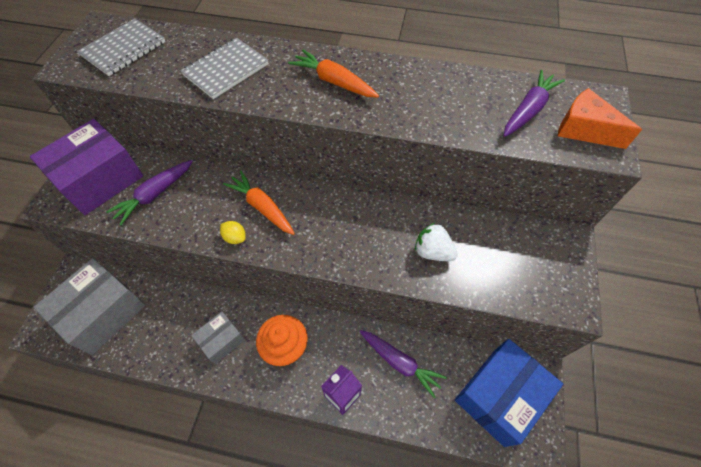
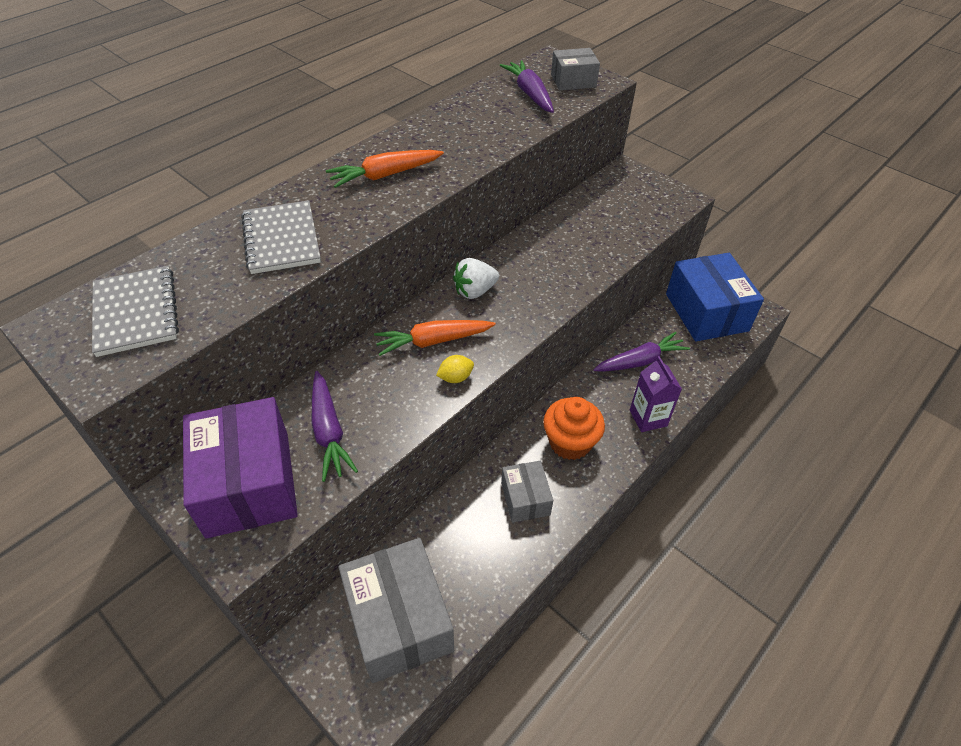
camera: 60 degrees left, 10 degrees down
(432, 252) = (581, 247): white strawberry -> white strawberry (475, 291)
(584, 129) = (573, 81): orange cheese -> grey box

